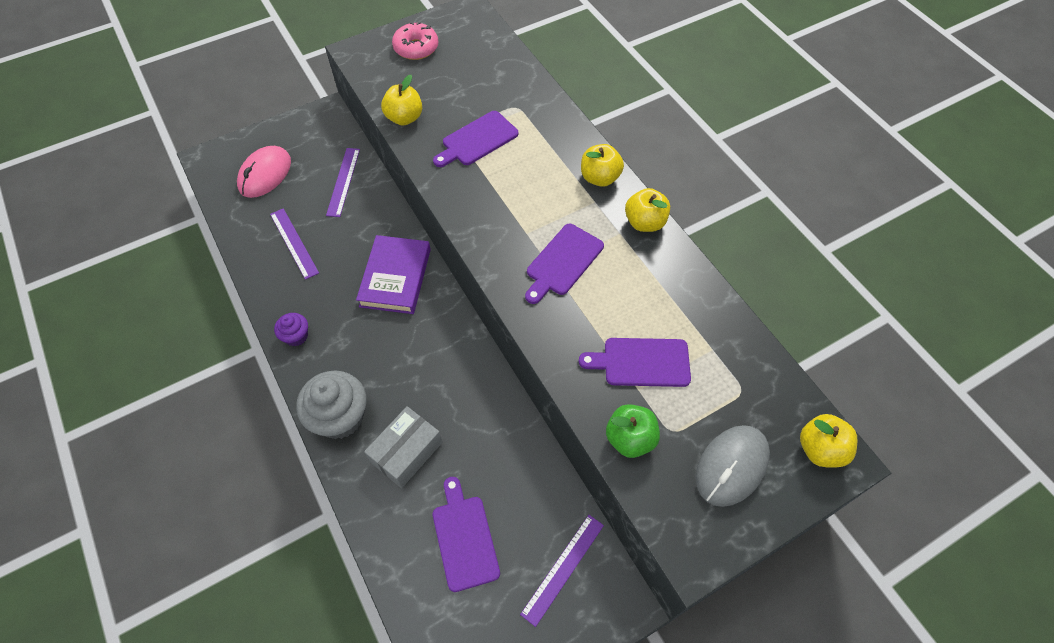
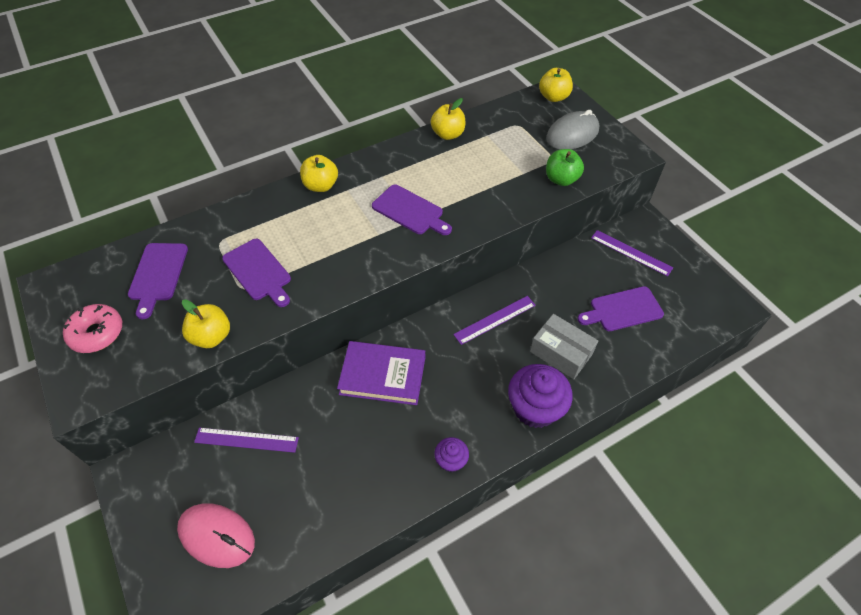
camera: 90 degrees left, 5 degrees down
(294, 243) = (330, 482): purple ruler -> purple ruler (495, 320)
(340, 417) = (535, 408): grey cupcake -> purple cupcake
(641, 362) = (500, 170): purple cutting board -> purple cutting board (158, 275)
(644, 222) = (372, 161): yellow apple -> yellow apple (448, 134)
(731, 466) = (572, 134): grey mouse -> grey mouse turned 75 degrees counterclockwise

